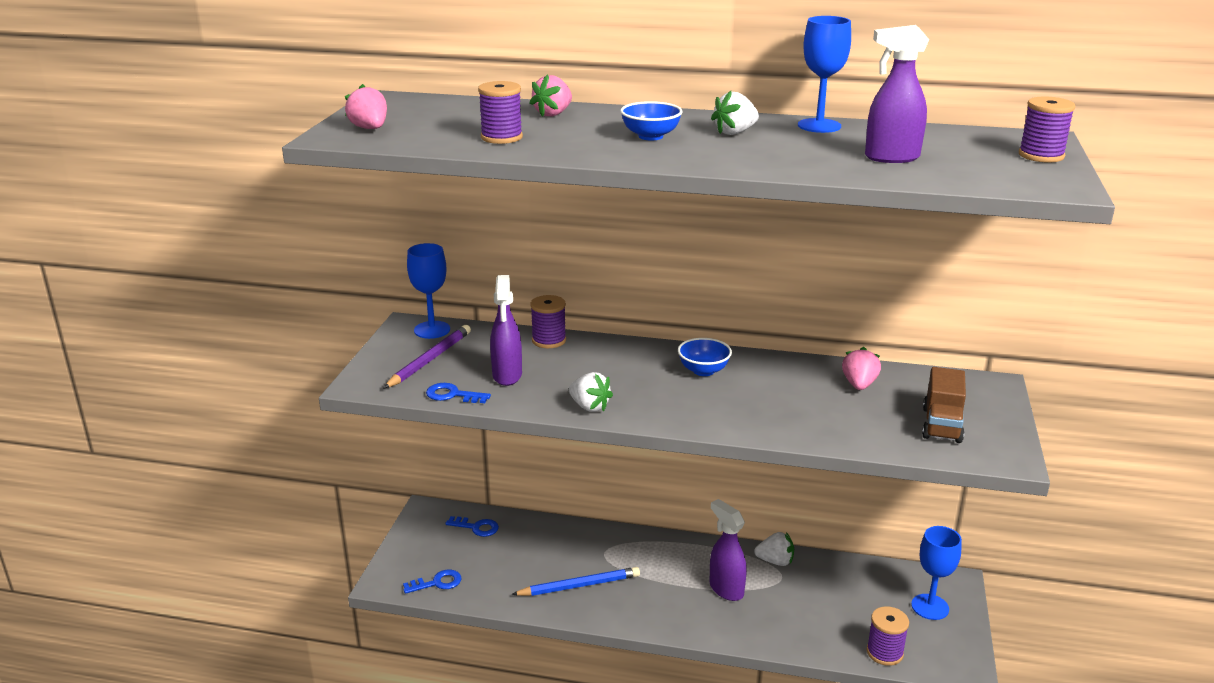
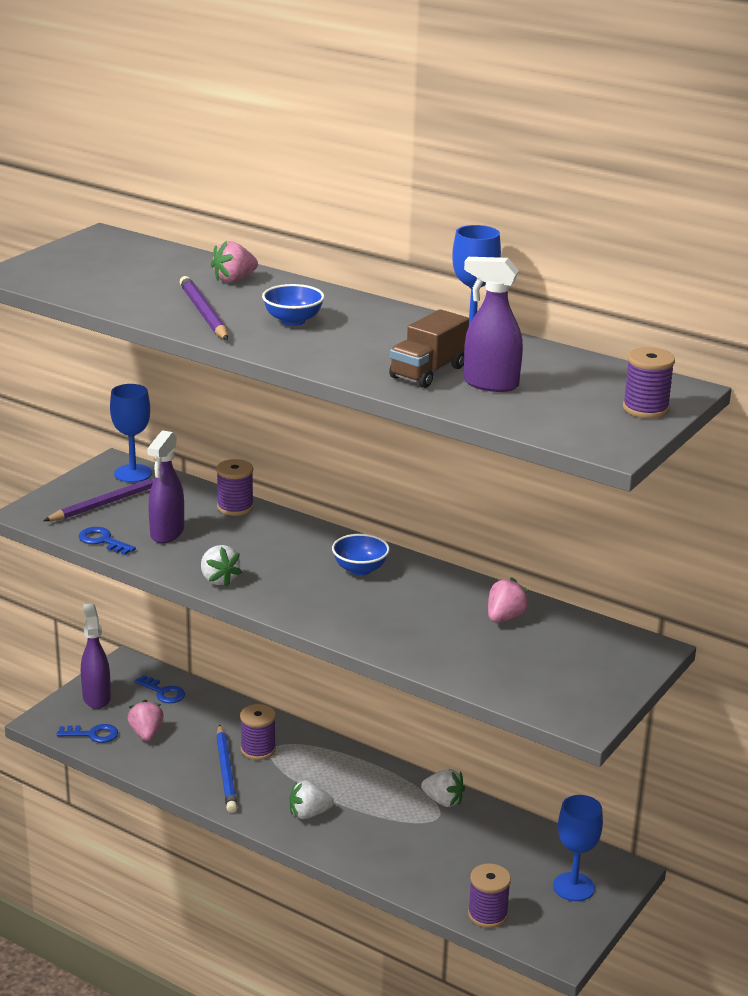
camera: 20 degrees right, 0 degrees up
(370, 129) = (53, 269): pink strawberry -> pink strawberry (146, 734)
(501, 137) = (157, 299): purple spool -> purple spool (258, 749)
(561, 142) = (203, 313): none -> purple pencil
(579, 585) = (226, 772): blue pencil -> blue pencil turned 75 degrees clockwise
(726, 589) = (370, 813): purple spray bottle -> purple spray bottle (96, 698)
(735, 132) = (378, 330): white strawberry -> white strawberry (309, 814)
(942, 425) = (549, 675): brown truck -> brown truck (428, 372)

